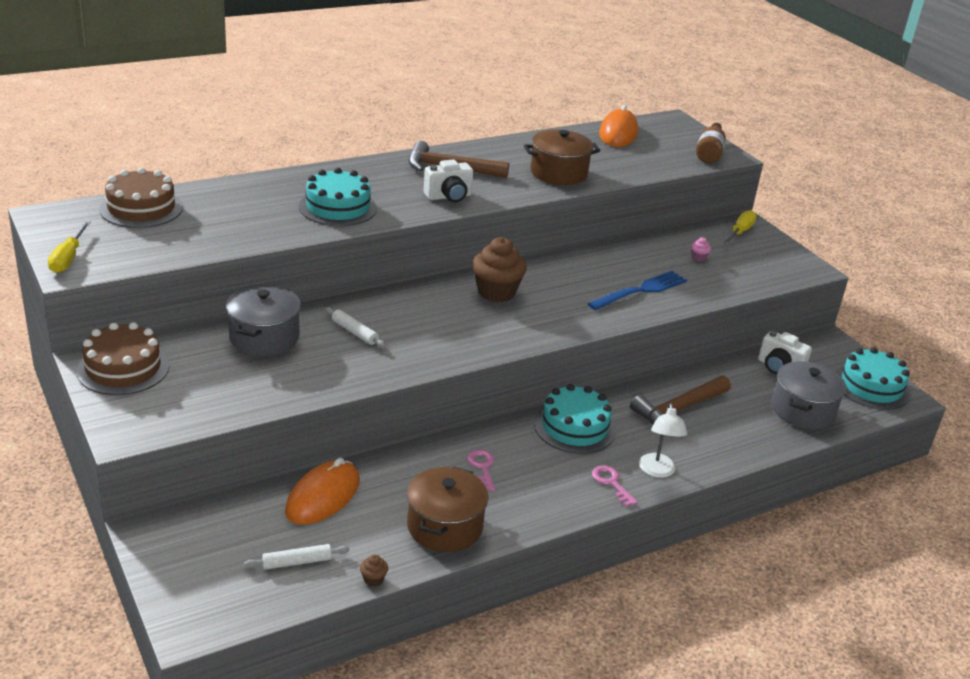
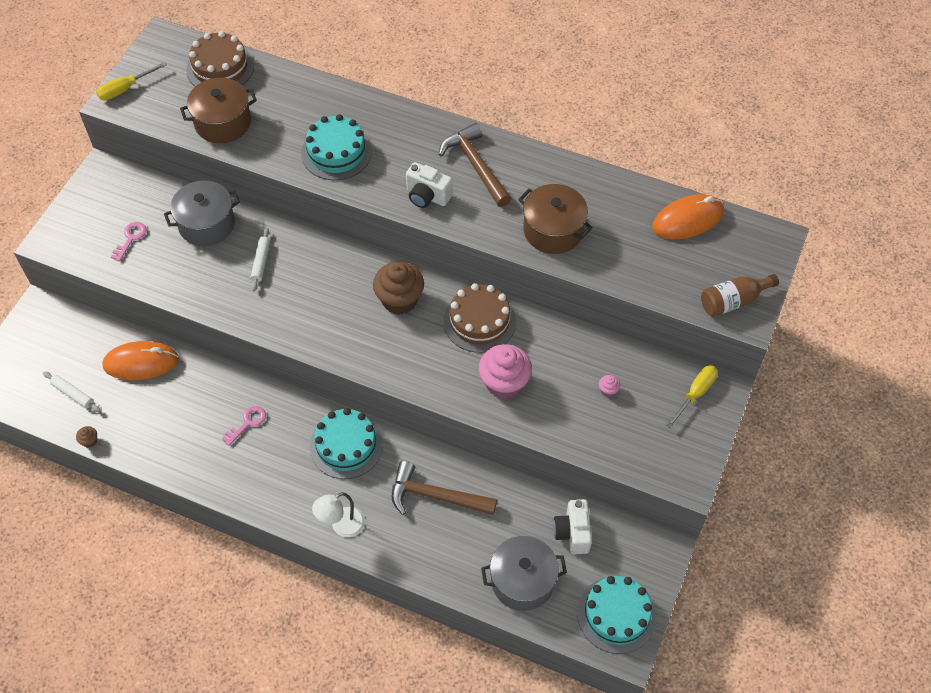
camera: 55 degrees right, 25 degrees up
(123, 368) = (108, 189): brown cake -> brown cake (479, 321)
(444, 526) = (169, 443): brown pot -> brown pot (223, 122)
(611, 483) = (300, 506): pink key -> pink key (130, 238)
(640, 290) = (504, 383): blue fork -> pink cupcake
(740, 232) = (695, 394): yellow screwdriver -> yellow screwdriver turned 45 degrees counterclockwise

